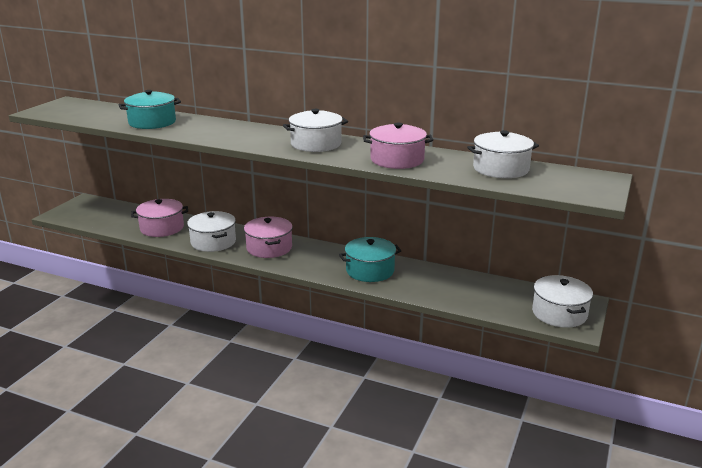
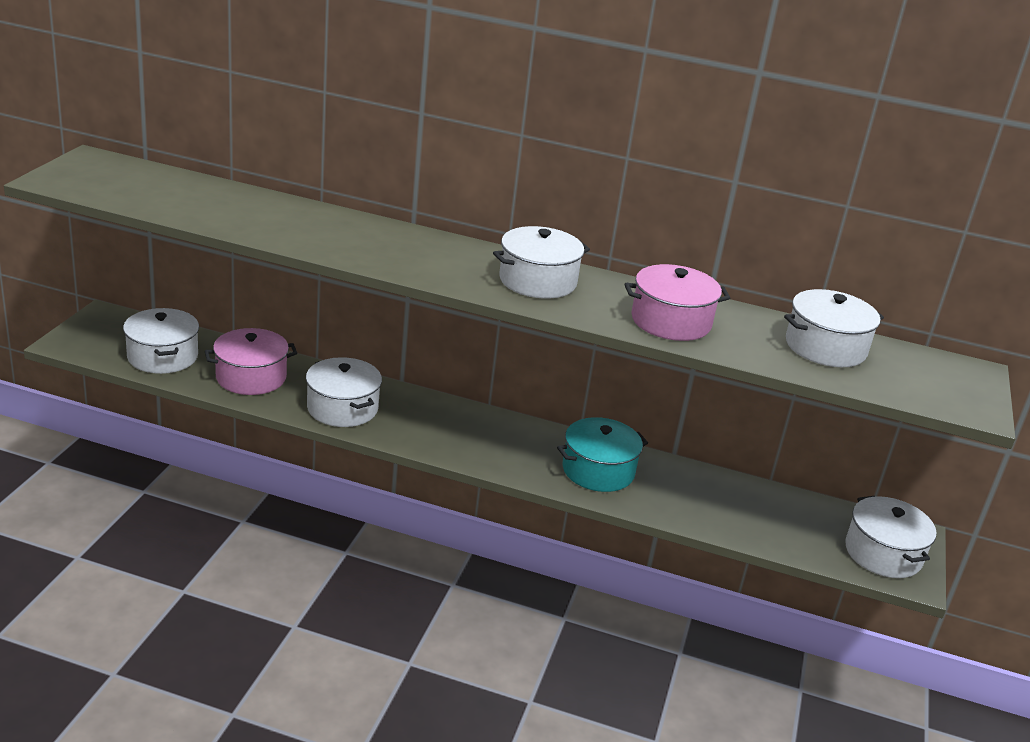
camera: 10 degrees left, 5 degrees up
(112, 219) = (163, 356): none -> white pot
(152, 122) = (258, 217): turquoise pot -> none
(269, 248) = (434, 422): pink pot -> none

